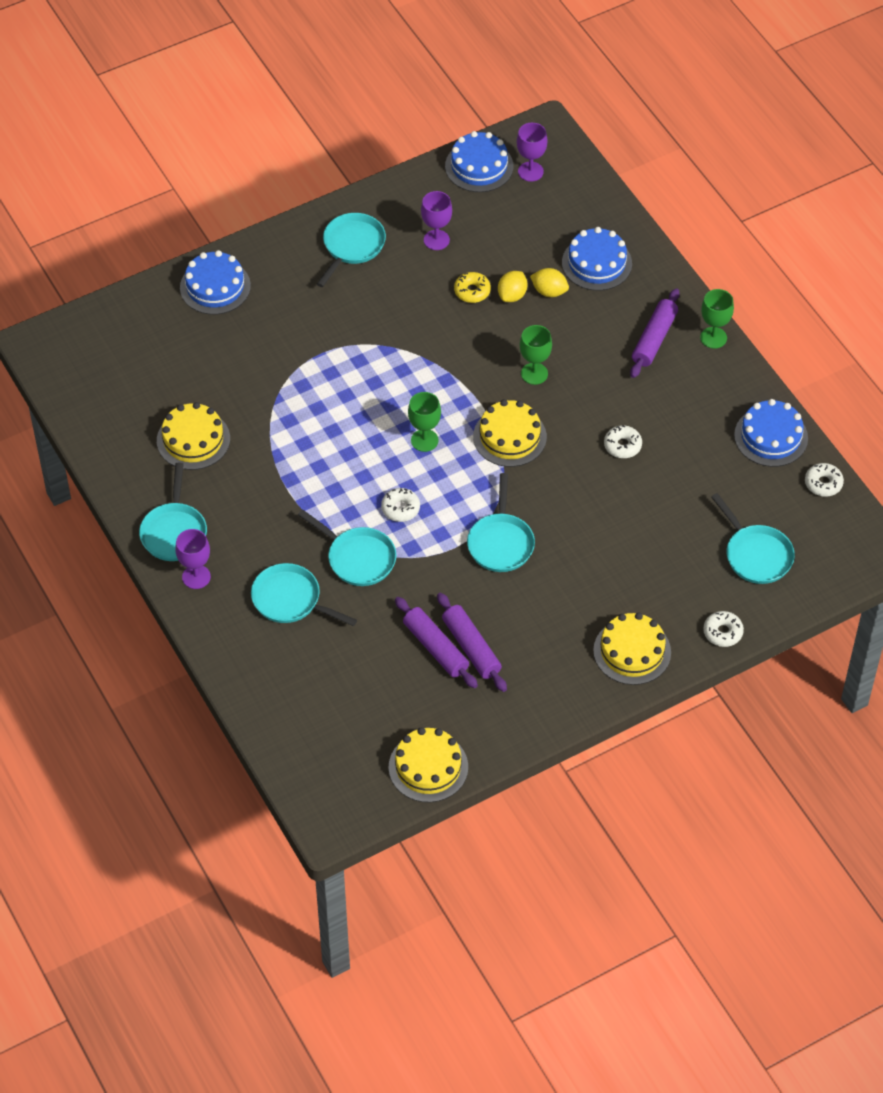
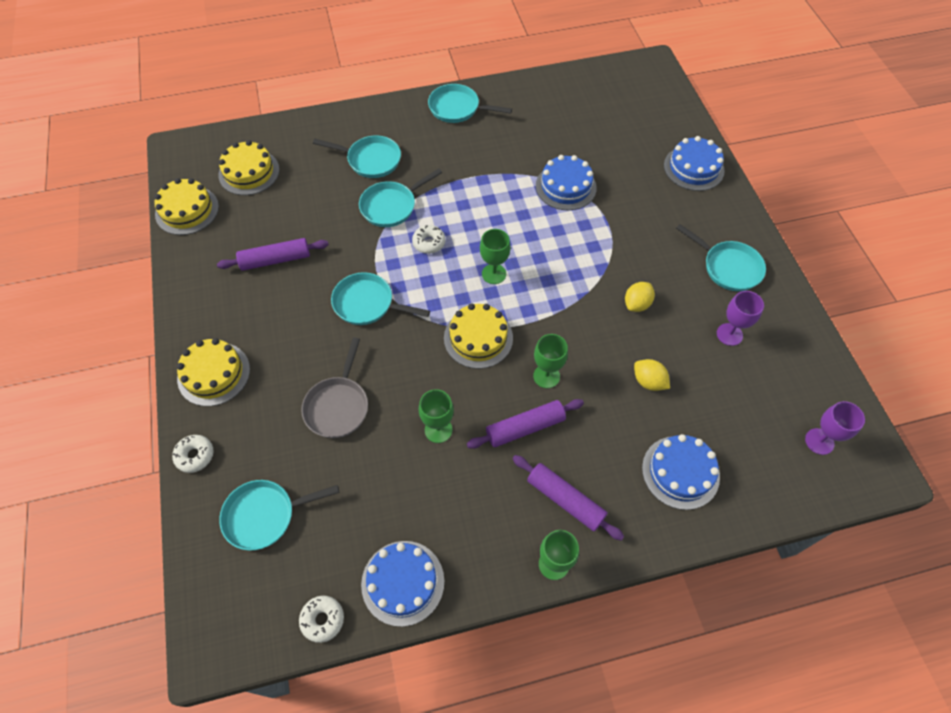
camera: 105 degrees right, 5 degrees up
(193, 440) = (539, 131): yellow cake -> yellow cake (249, 172)
(196, 577) = (413, 113): purple goblet -> none
(290, 600) = (370, 160): turquoise pan -> turquoise pan turned 60 degrees clockwise
(435, 648) = (286, 237): purple rolling pin -> purple rolling pin (525, 427)
(472, 291) = (659, 349): yellow donut -> none
(479, 166) = (828, 394): blue cake -> blue cake (565, 186)
(549, 291) = (648, 416): yellow lemon -> yellow lemon (637, 304)
(622, 445) = (438, 430): white donut -> green goblet
(627, 532) = (338, 406): none -> grey pan

